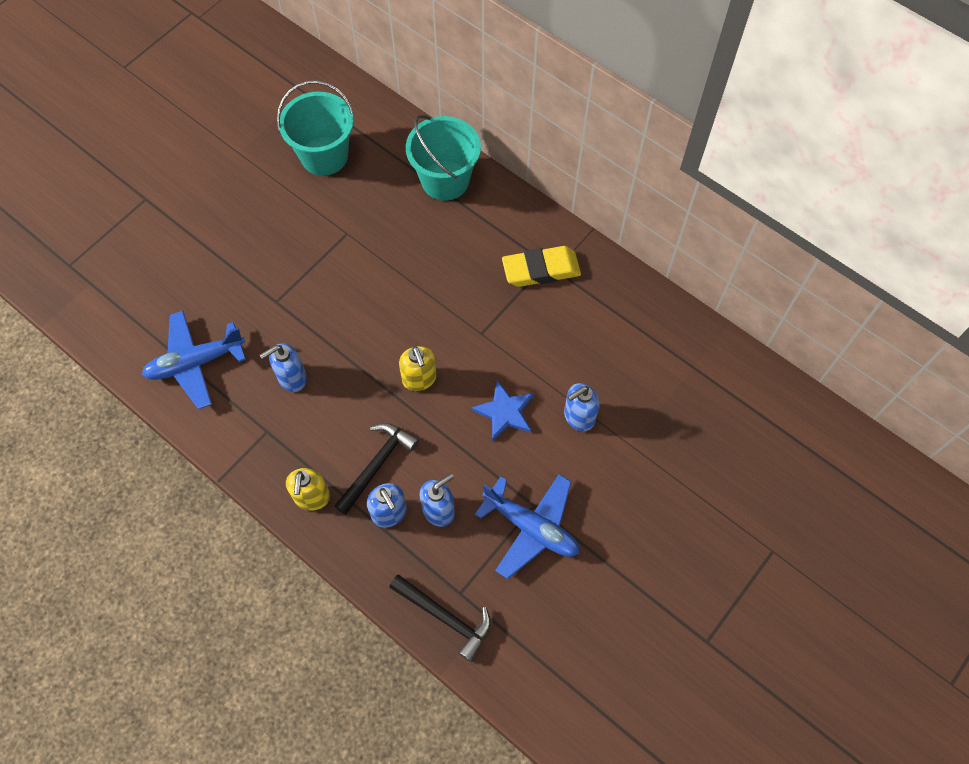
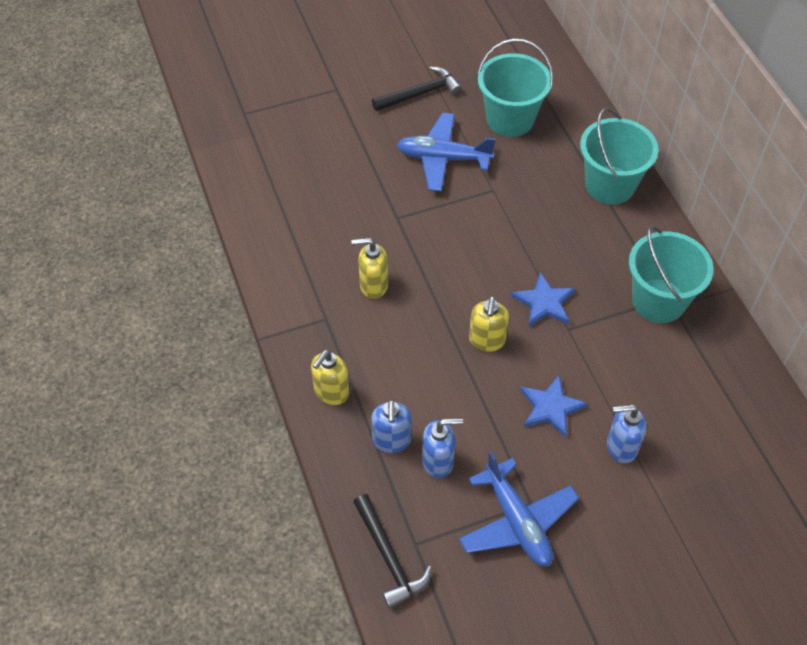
camera: 30 degrees right, 10 degrees down
(195, 363) = (299, 235): blue plane -> blue plane (443, 158)
(292, 378) = (373, 286): blue soap dispenser -> yellow soap dispenser
(377, 465) = (405, 394): black hammer -> black hammer (420, 94)
(448, 319) = (544, 302): none -> blue star
(541, 270) = (658, 301): yellow eraser -> turquoise bucket

